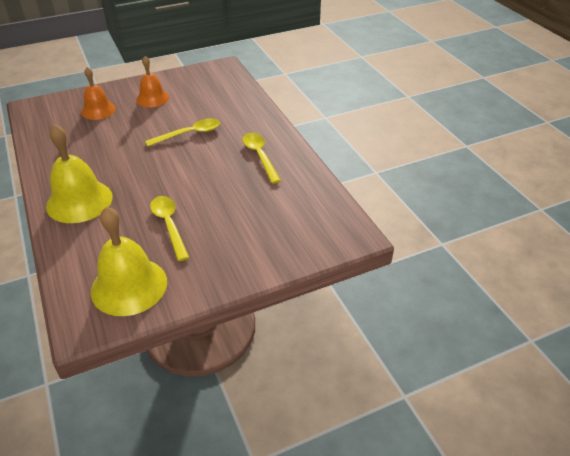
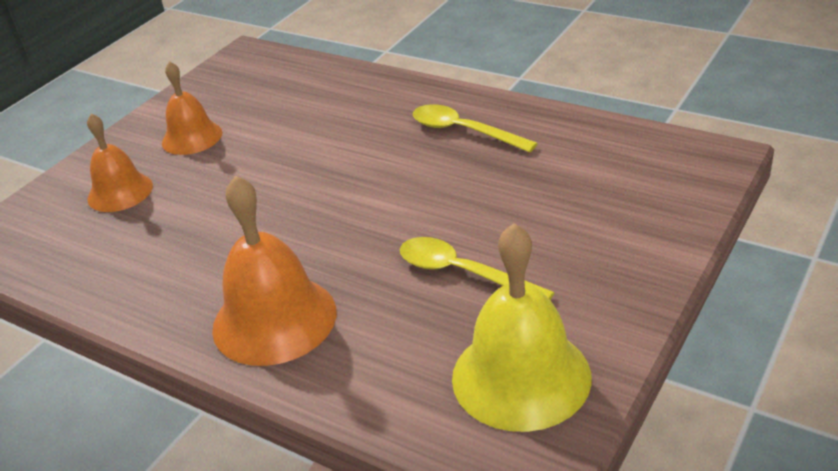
camera: 30 degrees left, 5 degrees down
(79, 201) = (274, 319): yellow bell -> orange bell
(189, 134) = (320, 153): yellow spoon -> none

